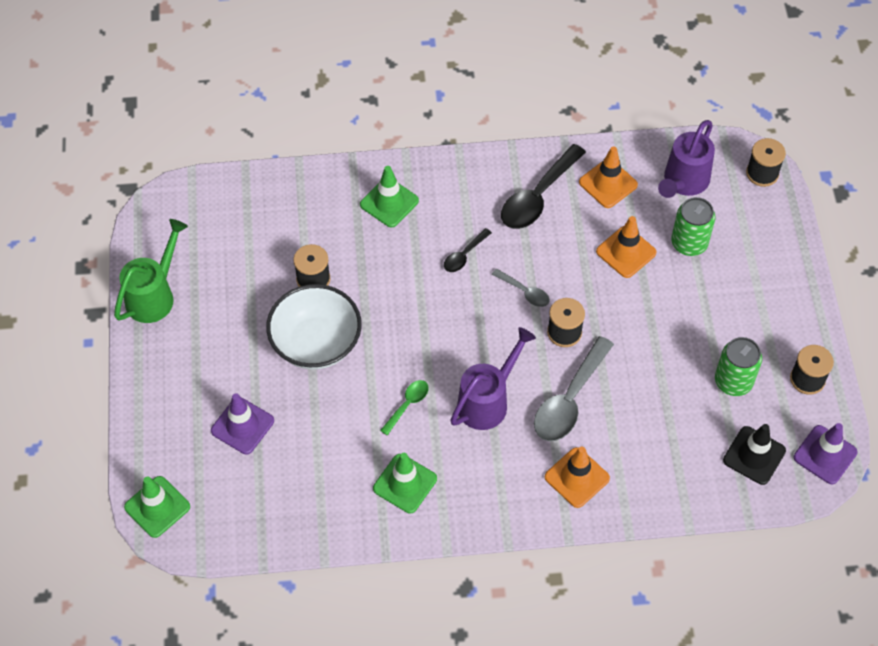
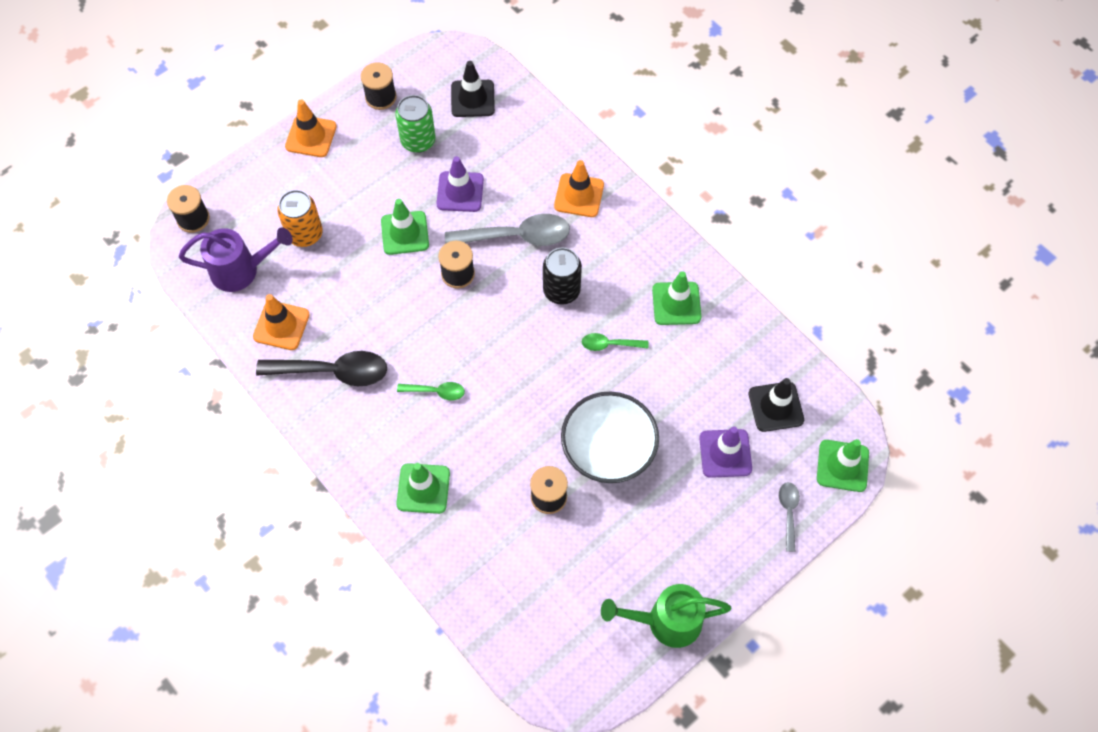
camera: 125 degrees left, 5 degrees up
(248, 494) = (776, 407): none -> black traffic cone
(464, 255) = (436, 392): black spoon -> green spoon
(488, 401) = (561, 290): purple watering can -> black can
(524, 292) = (440, 324): grey spoon -> grey spoon (788, 512)
(626, 252) = (346, 273): orange traffic cone -> orange traffic cone (311, 136)
(636, 316) = (405, 233): none -> green traffic cone
(689, 243) = (305, 234): green can -> orange can
(825, 455) = (439, 58): purple traffic cone -> purple traffic cone (460, 192)

